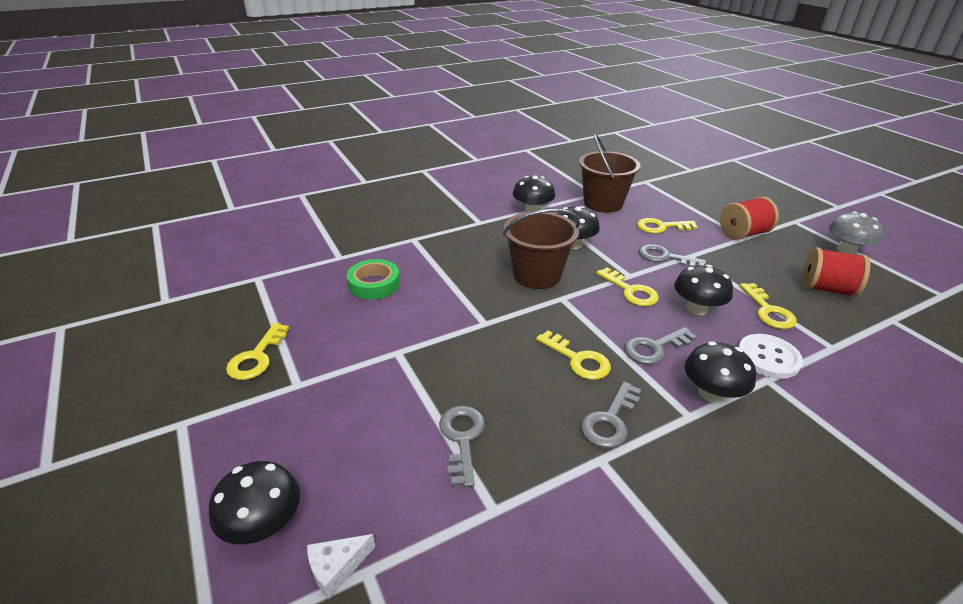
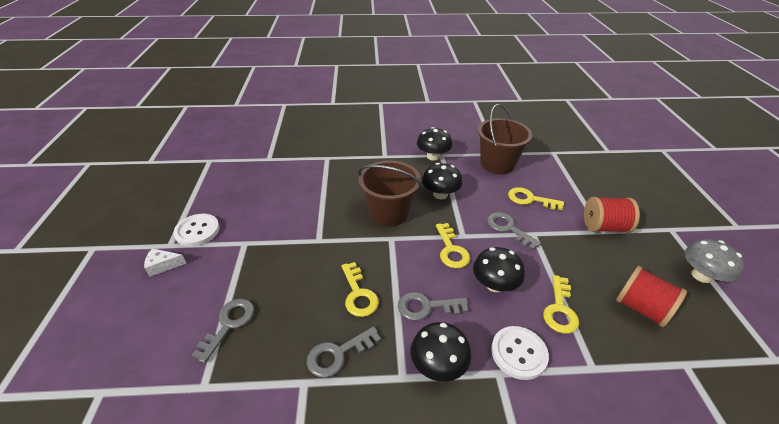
camera: 25 degrees right, 5 degrees up
(257, 357) = (164, 217): yellow key -> none
(264, 524) = (77, 333): black mushroom -> none
(321, 358) = (197, 231): none -> white button
(337, 568) = (88, 381): white cheese -> white cheese (163, 265)
(374, 284) = (273, 186): green tape -> none

